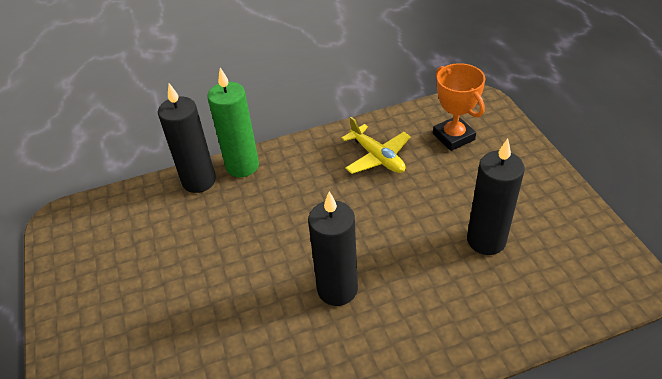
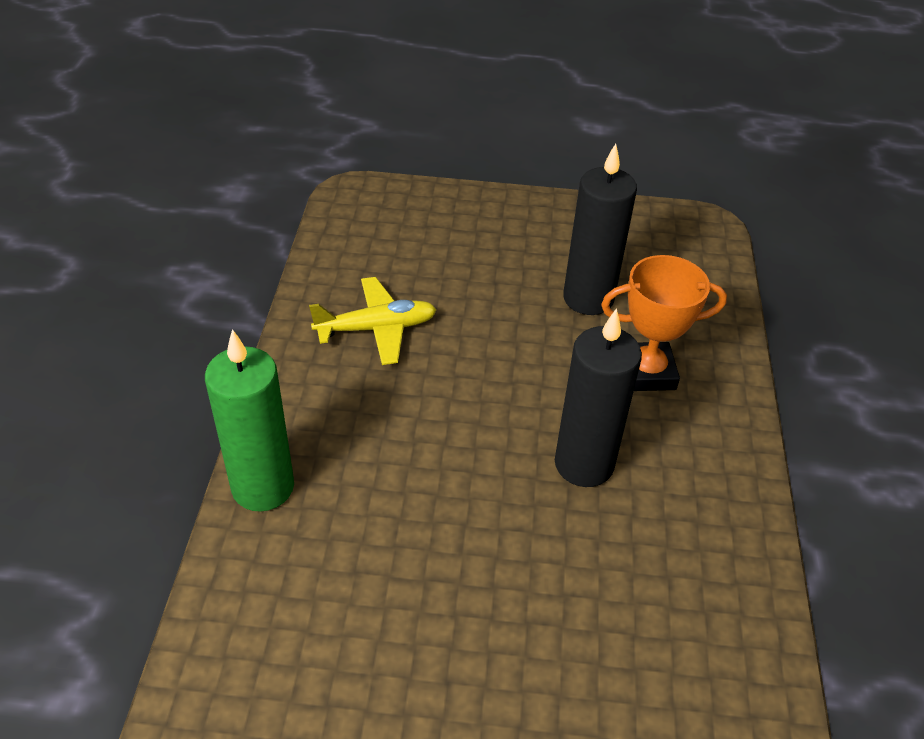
camera: 70 degrees left, 0 degrees up
(199, 181) = (248, 559): black candle -> none
(453, 137) = (400, 245): orange trophy -> orange trophy (646, 372)

